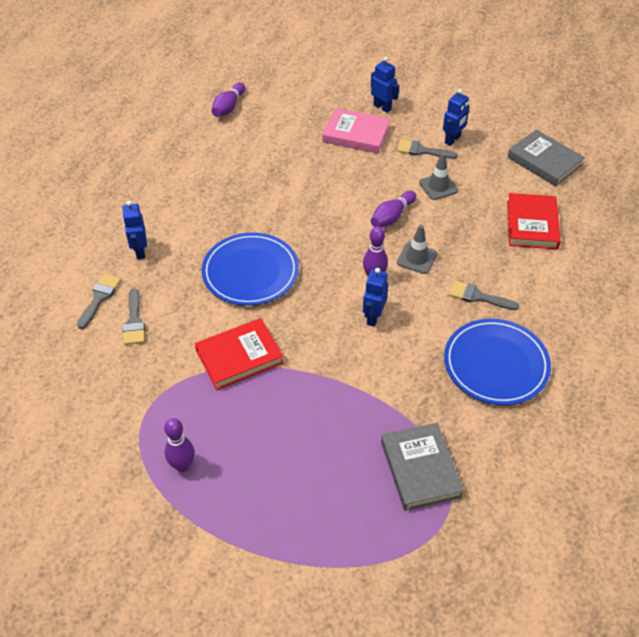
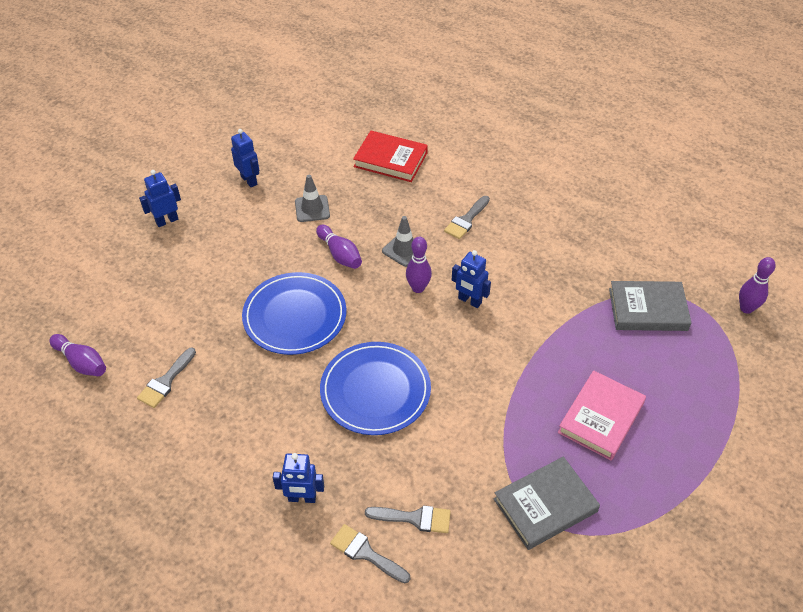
camera: 75 degrees left, 0 degrees up
(182, 465) = (620, 496): purple bowling pin -> purple bowling pin (746, 308)
(239, 357) = (492, 422): red book -> none
(356, 134) = (200, 253): pink book -> pink book (601, 418)
(422, 151) = (253, 207): grey brush -> grey brush (166, 381)
(496, 364) = (546, 230): blue plate -> blue plate (295, 316)
(544, 161) = (312, 127): grey book -> grey book (545, 505)

